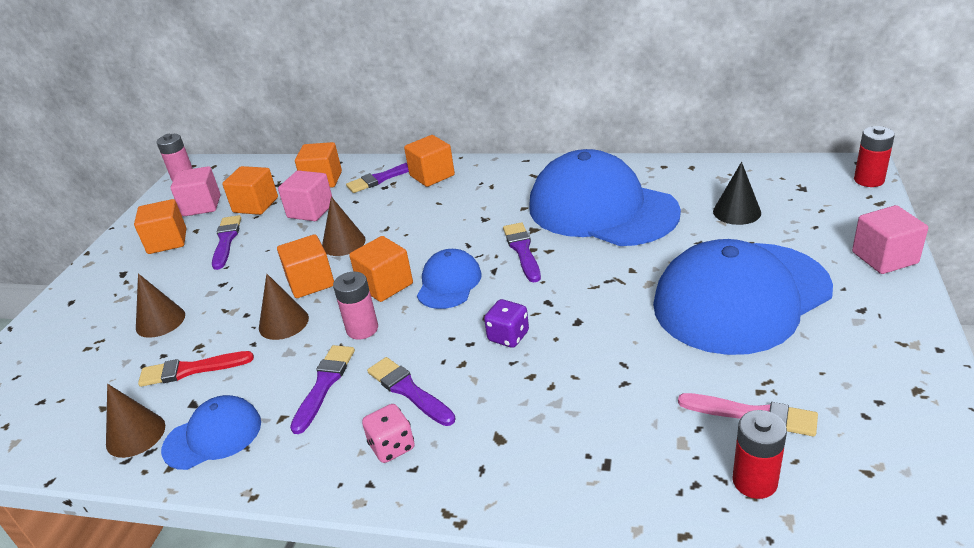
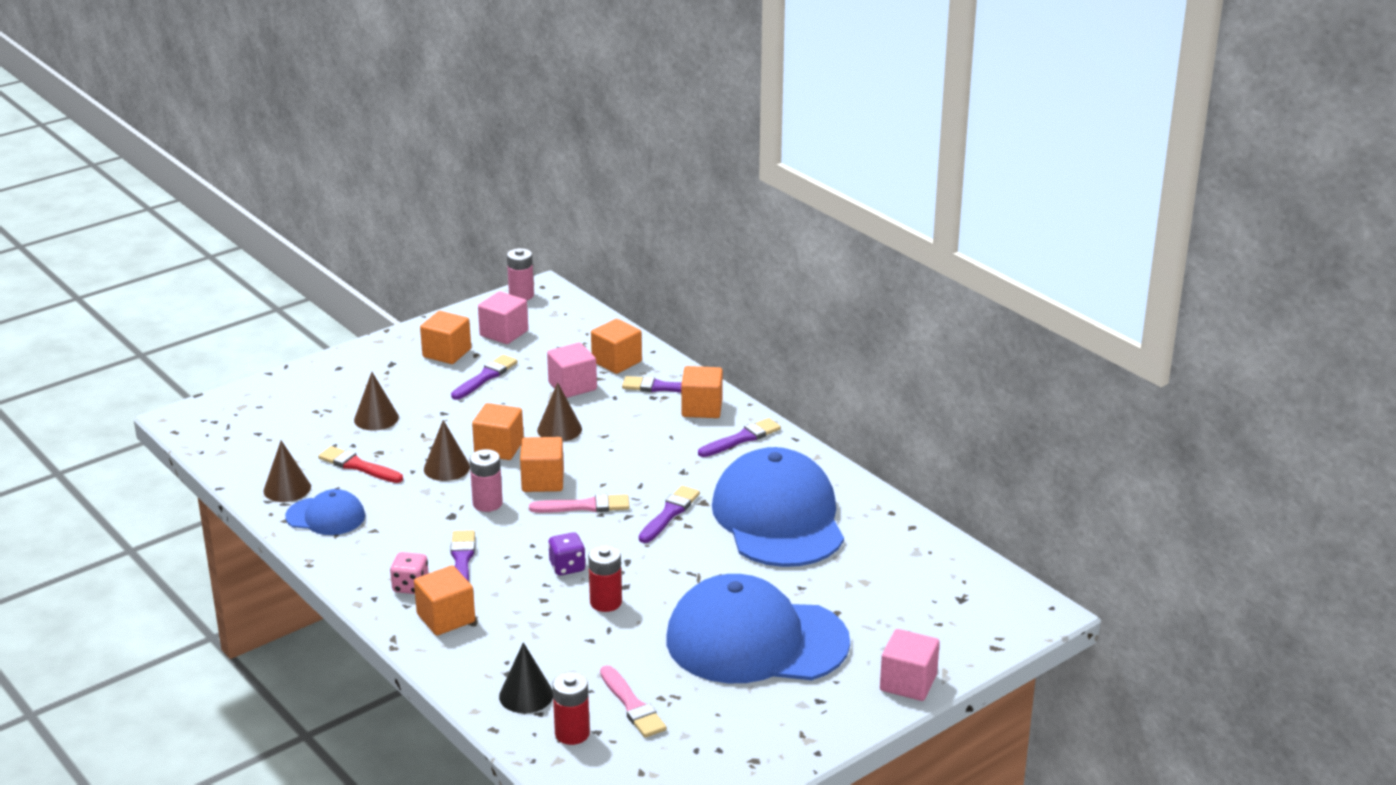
camera: 35 degrees right, 5 degrees down
(255, 205) = (541, 356): orange cube -> orange cube (446, 618)
(324, 384) = (420, 525): purple brush -> purple brush (742, 438)
(449, 283) = (585, 506): blue cap -> pink brush
(737, 212) = (873, 584): black cone -> black cone (526, 695)
(869, 180) = (1027, 626): red battery -> red battery (606, 602)

